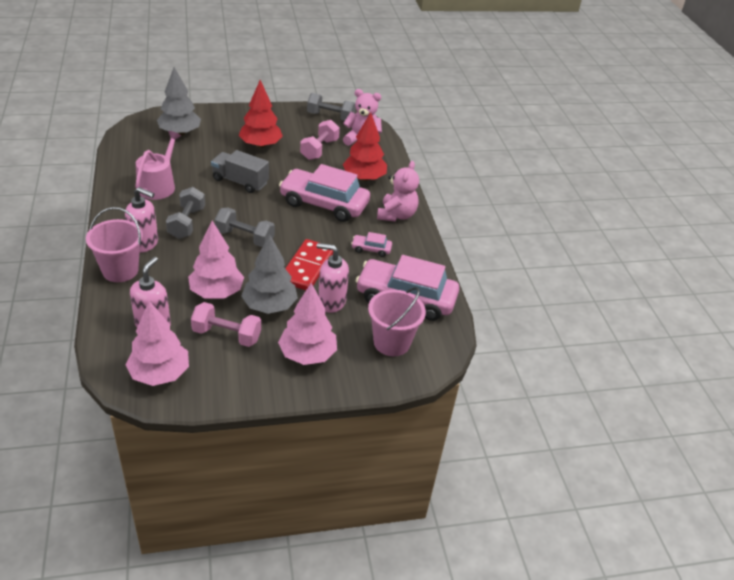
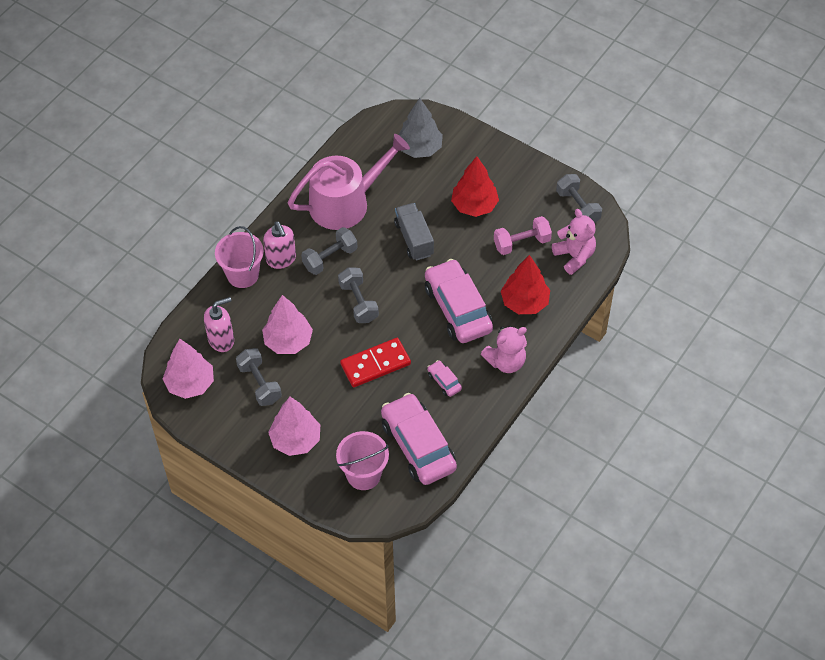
camera: 50 degrees right, 15 degrees up
(158, 185) = (346, 202): pink watering can -> pink watering can, size x1.57
(227, 335) = (260, 384): pink dumbbell -> grey dumbbell
(269, 306) = (312, 380): grey tree -> none
(331, 302) = (359, 408): pink soap dispenser -> none

